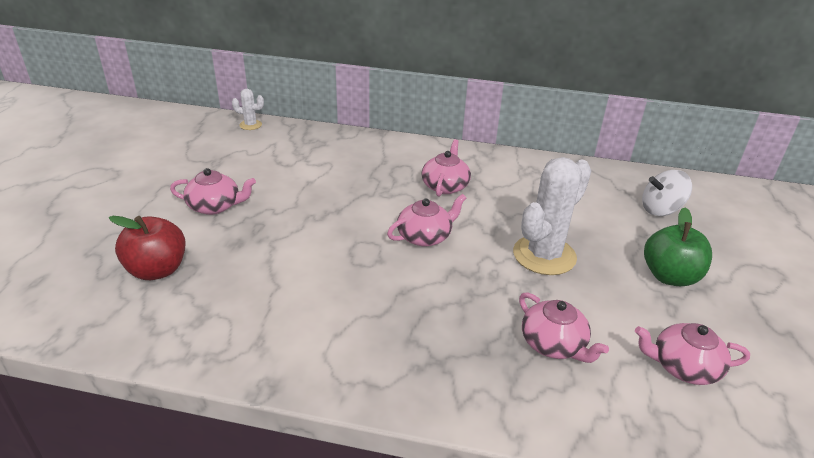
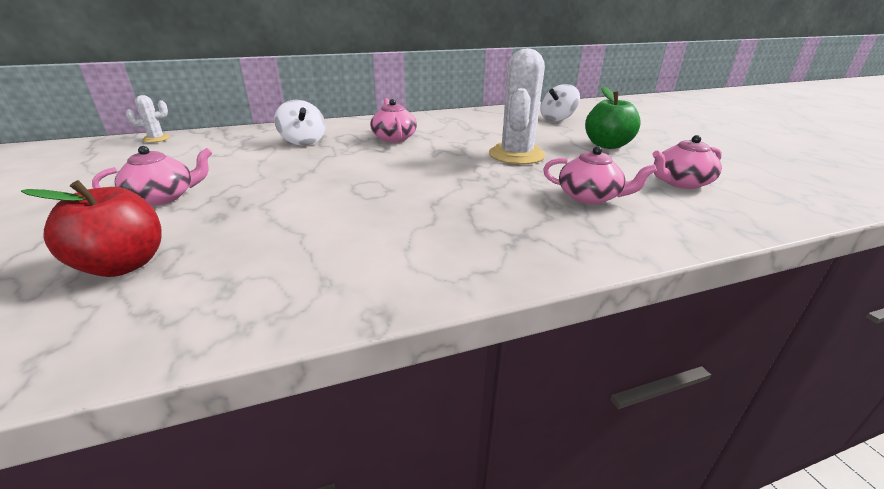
camera: 30 degrees left, 5 degrees down
(360, 165) = (303, 141): none -> white spinning top
(425, 236) = (412, 166): pink teapot -> none

